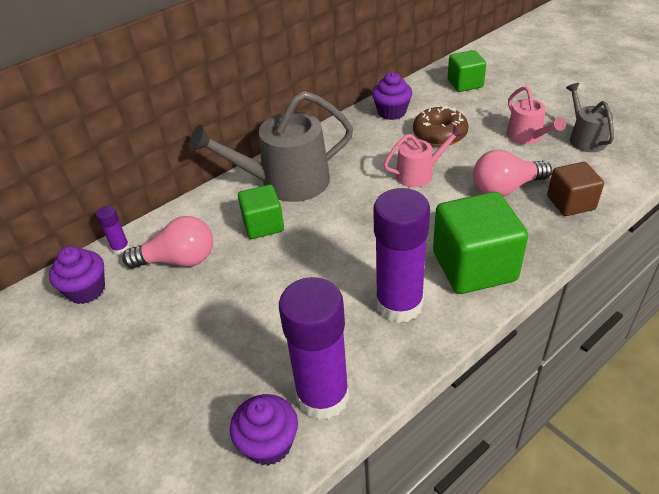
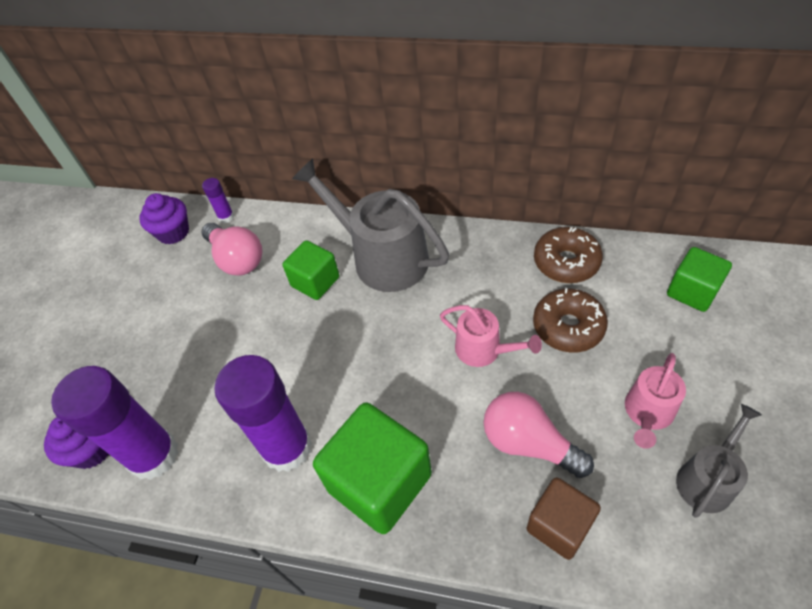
camera: 55 degrees right, 10 degrees up
(391, 112) = (566, 262): purple cupcake -> brown donut

